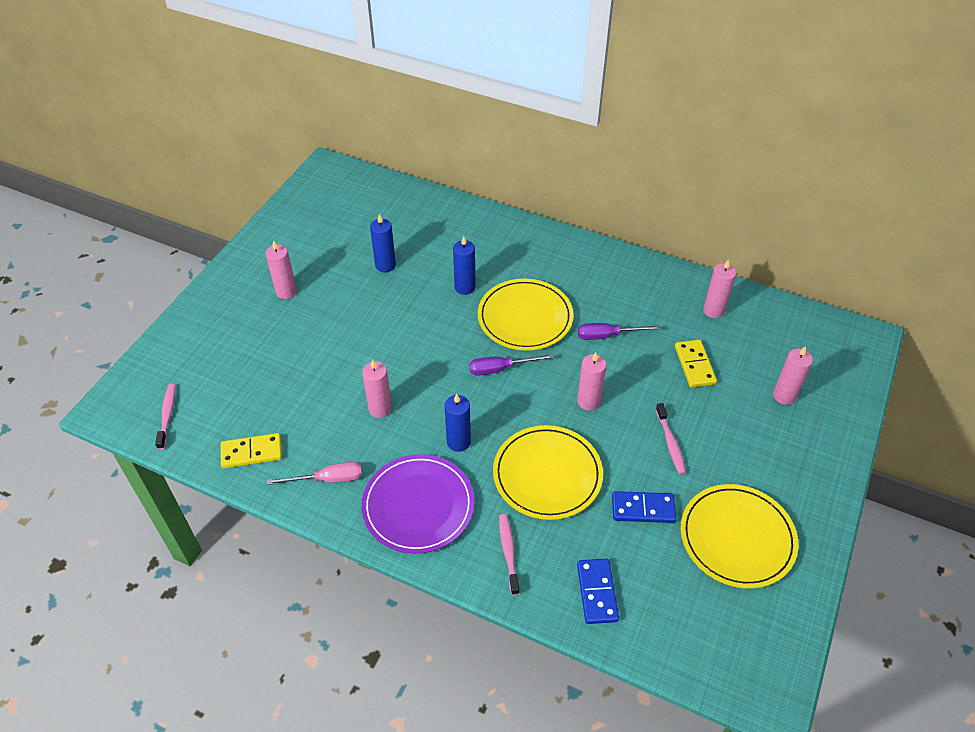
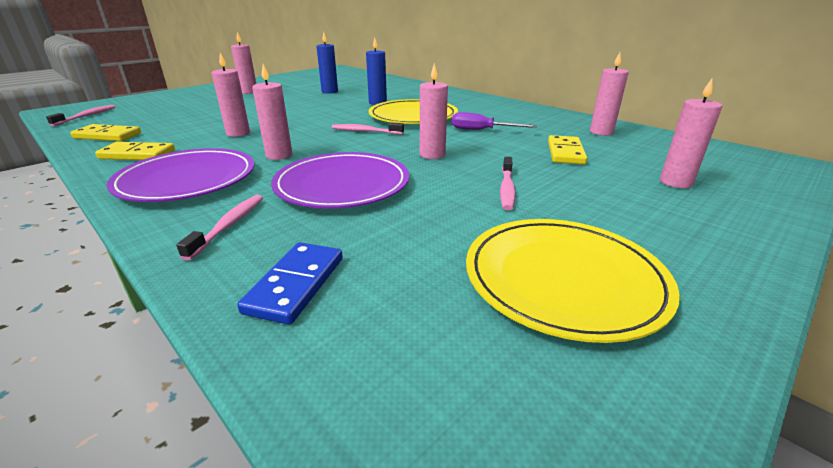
camera: 20 degrees right, 20 degrees down
(328, 479) = (137, 154): pink screwdriver -> yellow domino
(458, 442) = (279, 155): blue candle -> pink candle
(501, 369) = (365, 131): purple screwdriver -> pink toothbrush
(547, 474) = (342, 184): yellow plate -> purple plate
(643, 508) = (434, 226): blue domino -> none

